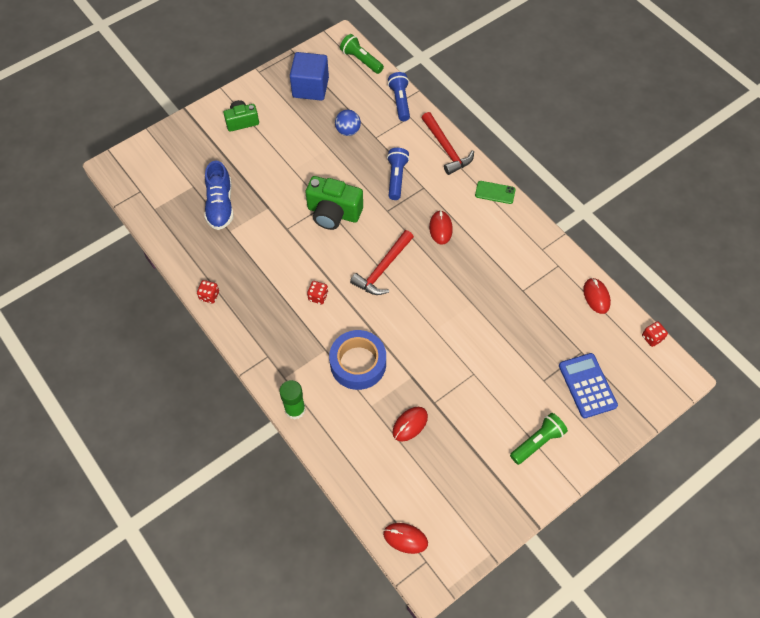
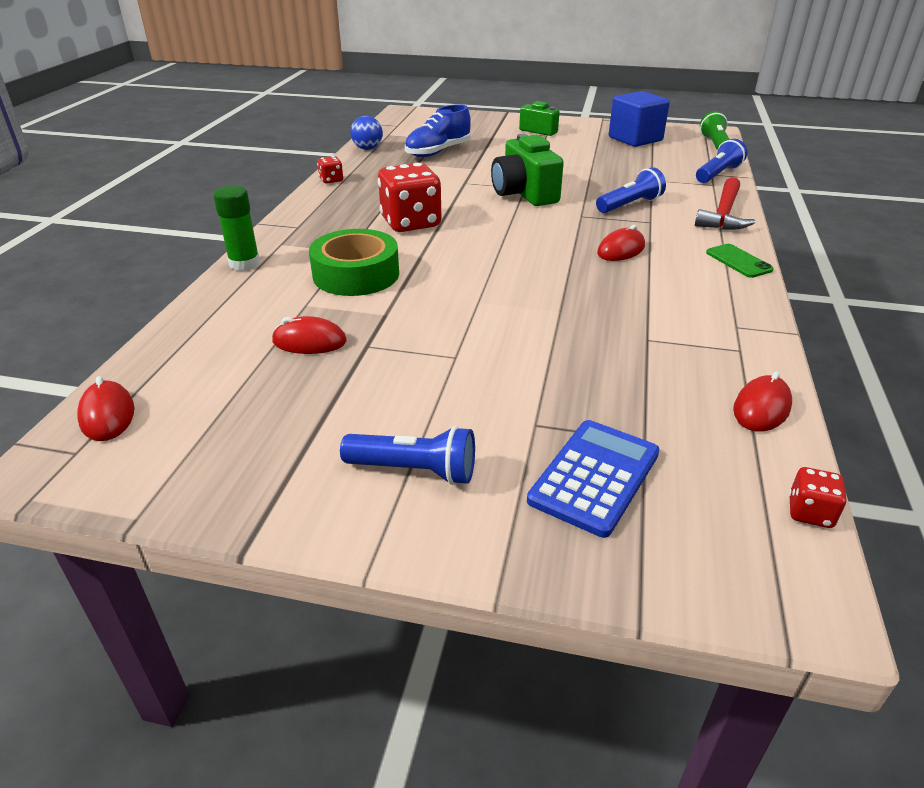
camera: 50 degrees right, 25 degrees down
(318, 296) = (411, 223): red dice -> red dice, size x2.19
(348, 131) = (629, 167): blue ball -> blue ball (367, 149)
(358, 363) = (356, 274): blue tape -> green tape
(383, 269) = (505, 240): red hammer -> none
(537, 442) = (414, 470): green flashlight -> blue flashlight

